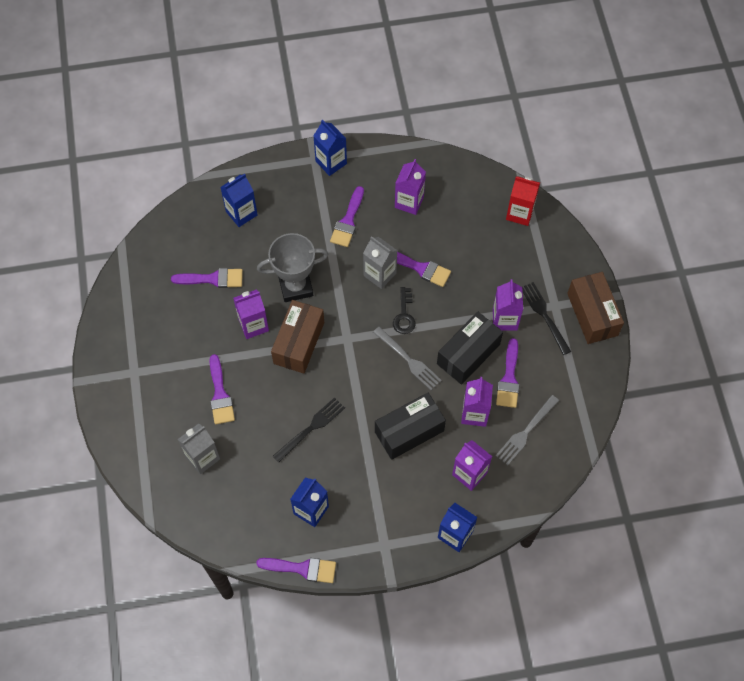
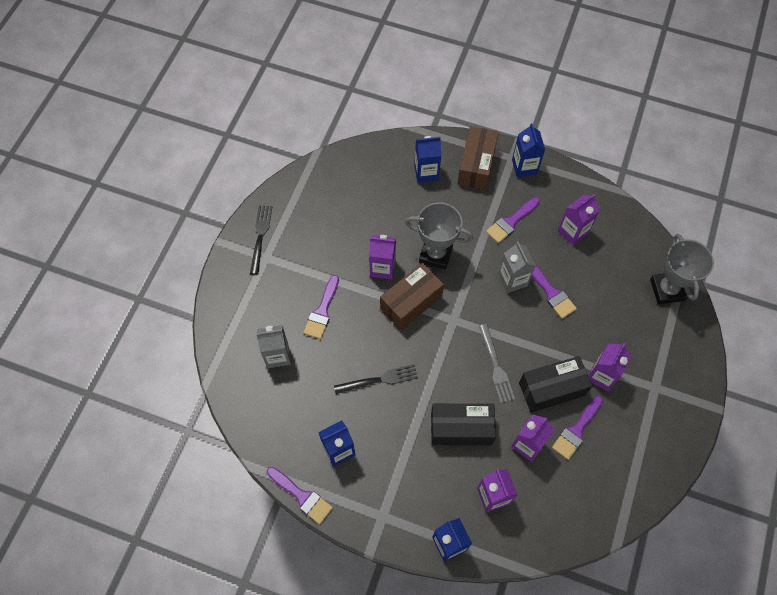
camera: 30 degrees right, 0 degrees up
(213, 279) = (372, 214): purple brush -> none
(404, 315) = (514, 325): black key -> none
(520, 213) = (667, 289): red carton -> grey trophy
(526, 432) = (565, 487): grey fork -> none
(544, 316) = (640, 391): black fork -> black fork (260, 236)
(592, 314) = (686, 413): brown box -> brown box (476, 166)

